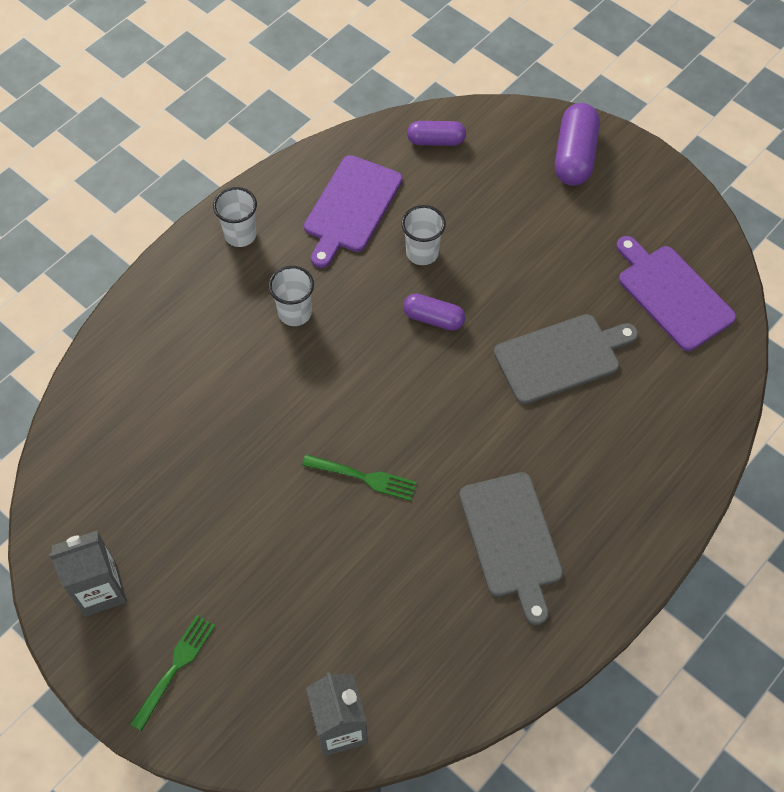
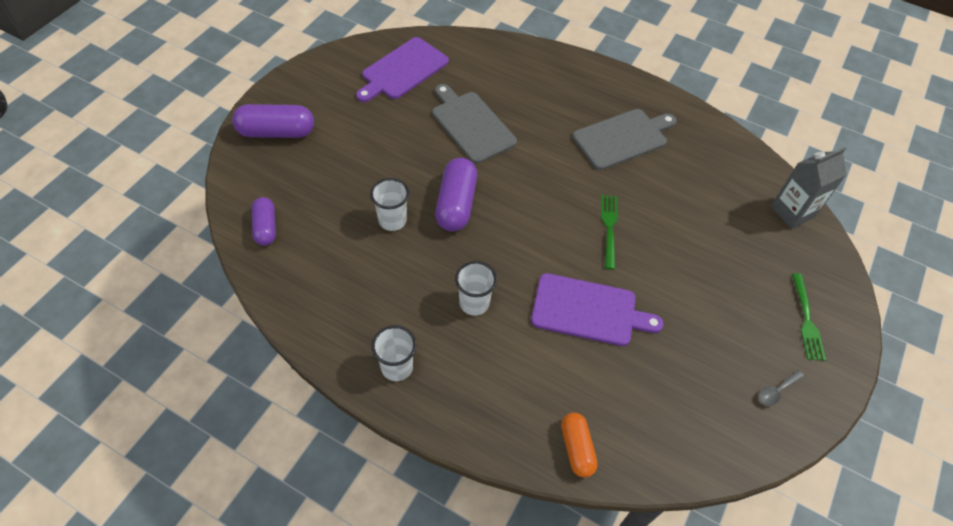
camera: 105 degrees left, 5 degrees down
(100, 590) = (776, 391): grey carton -> grey spoon
(108, 370) = (576, 448): none -> orange capsule
(175, 668) = (806, 320): green fork -> green fork turned 105 degrees counterclockwise
(351, 207) = (351, 280): purple cutting board -> purple cutting board (588, 310)
(433, 318) = (456, 204): purple capsule -> purple capsule, size x1.58

